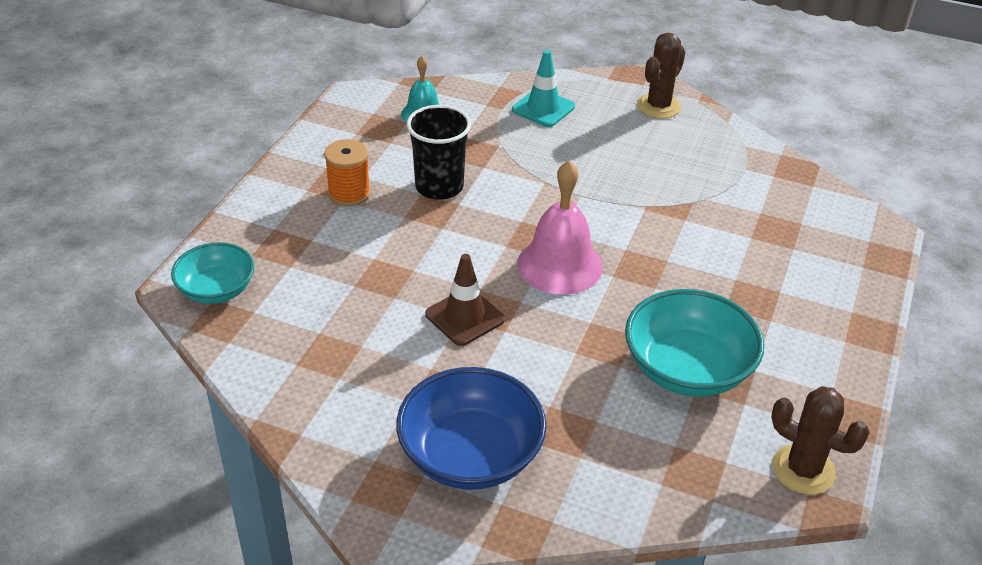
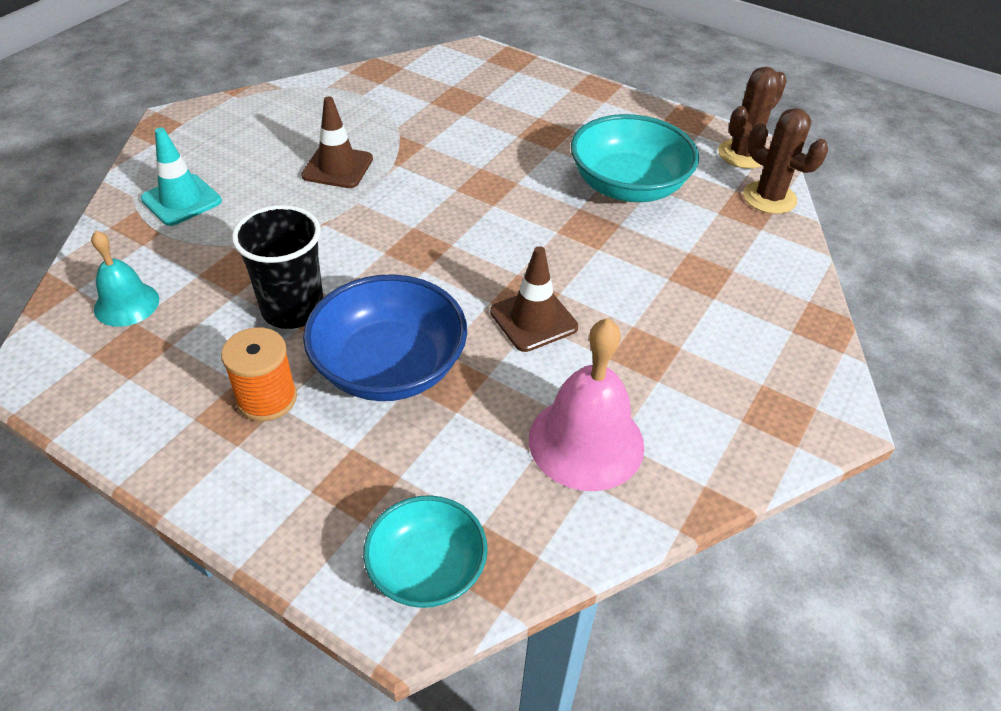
camera: 80 degrees left, 5 degrees up
(470, 455) = (733, 343): blue bowl -> blue bowl (389, 367)
(559, 265) = (467, 236): pink bell -> pink bell (586, 442)
(623, 175) = (337, 167): none -> brown traffic cone
(658, 106) = (230, 121): brown cactus -> brown cactus (769, 198)

